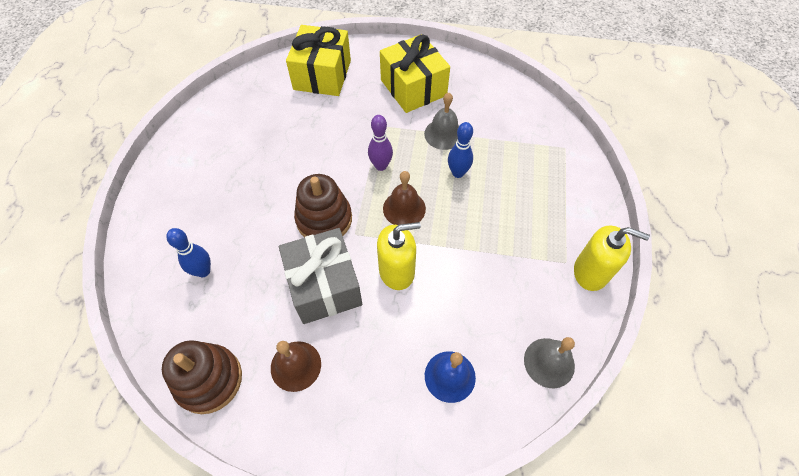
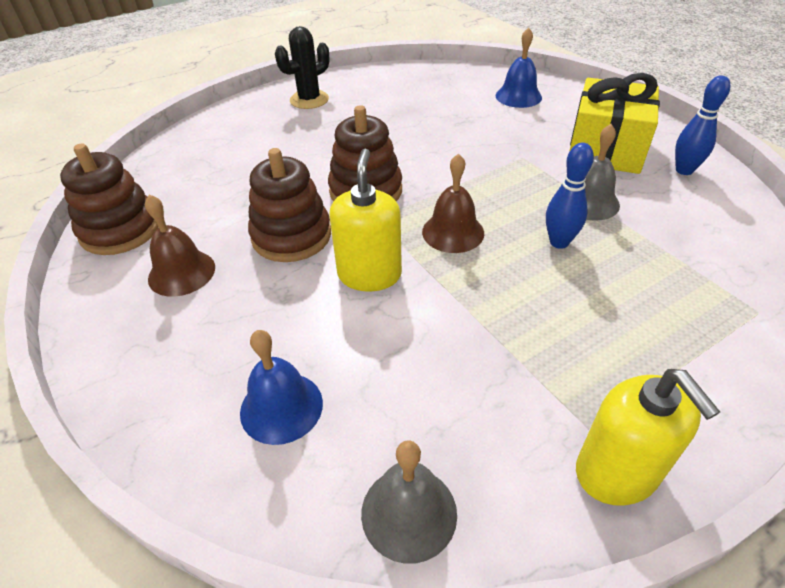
camera: 50 degrees right, 15 degrees down
(184, 174) = (309, 100): none -> black cactus
(203, 271) = (227, 162): blue bowling pin -> blue bowling pin (684, 170)
(322, 75) = (518, 96): yellow gift -> blue bell
(324, 286) = (291, 236): grey gift -> brown stacking toy
(381, 166) = (478, 186): purple bowling pin -> none
(397, 271) = (369, 274): yellow soap dispenser -> yellow soap dispenser turned 120 degrees counterclockwise

